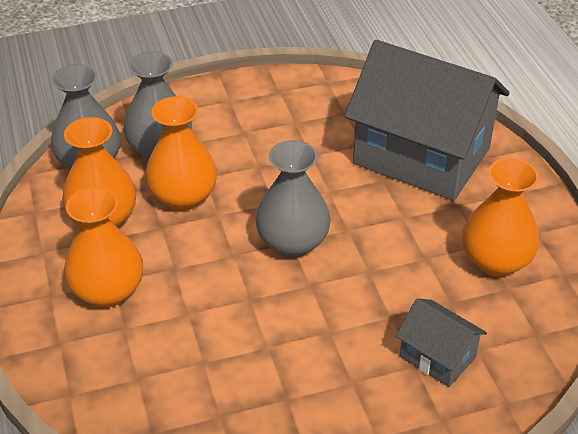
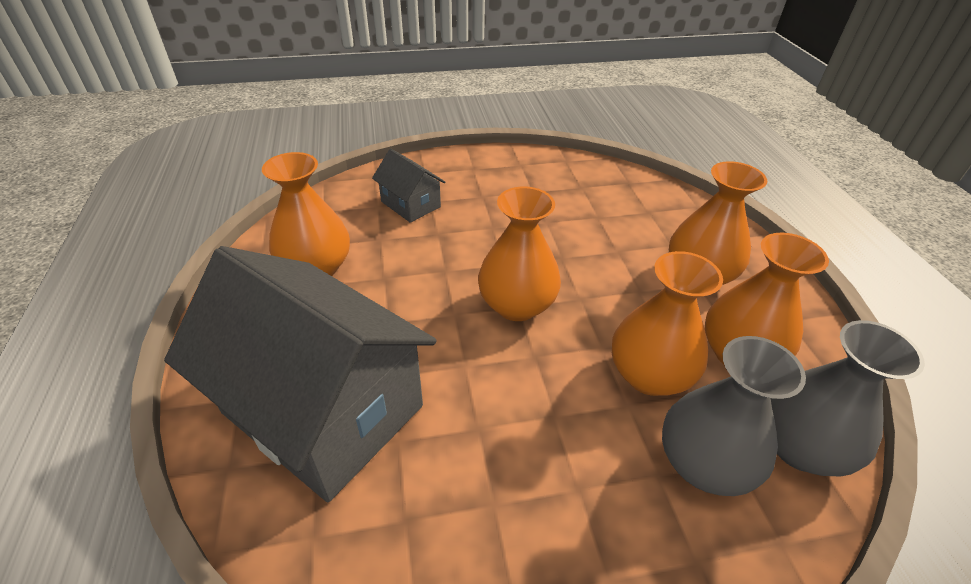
camera: 175 degrees left, 0 degrees up
(292, 242) = (517, 305): grey vase -> orange vase

